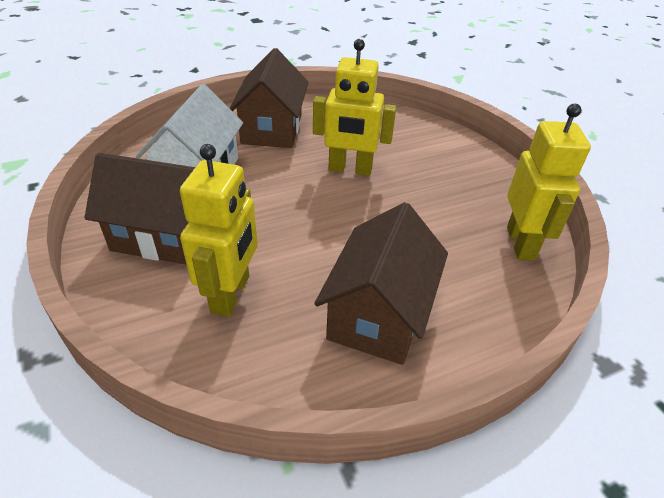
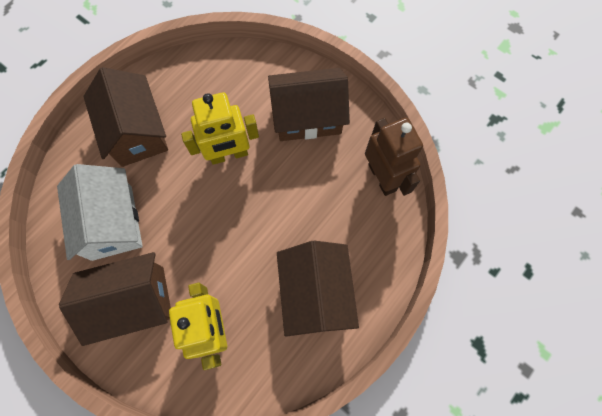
camera: 25 degrees left, 30 degrees up
(451, 171) = (307, 116): none -> brown house
(521, 243) = (382, 177): yellow robot -> brown robot

